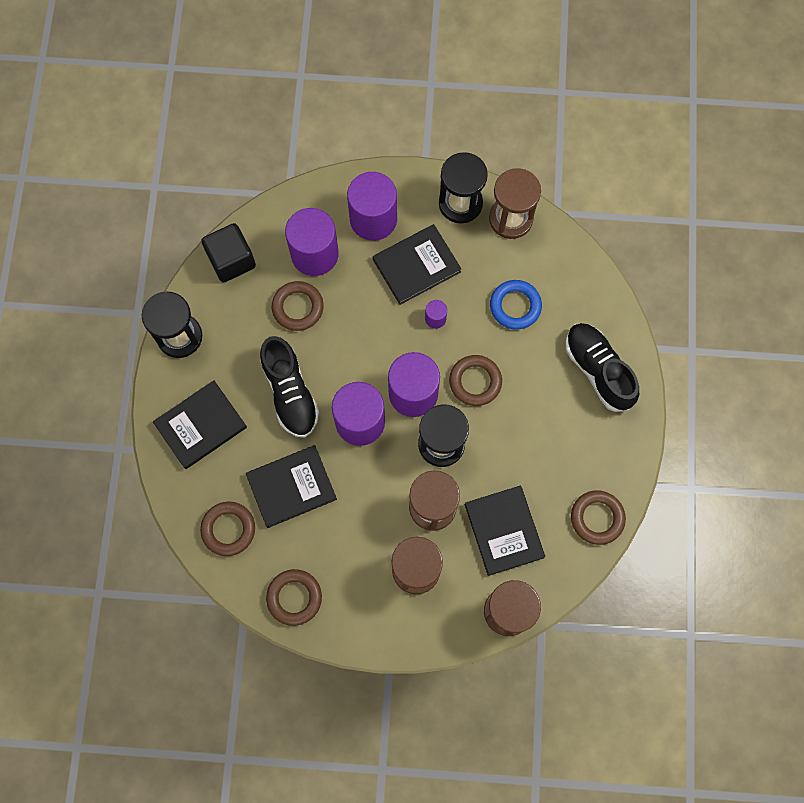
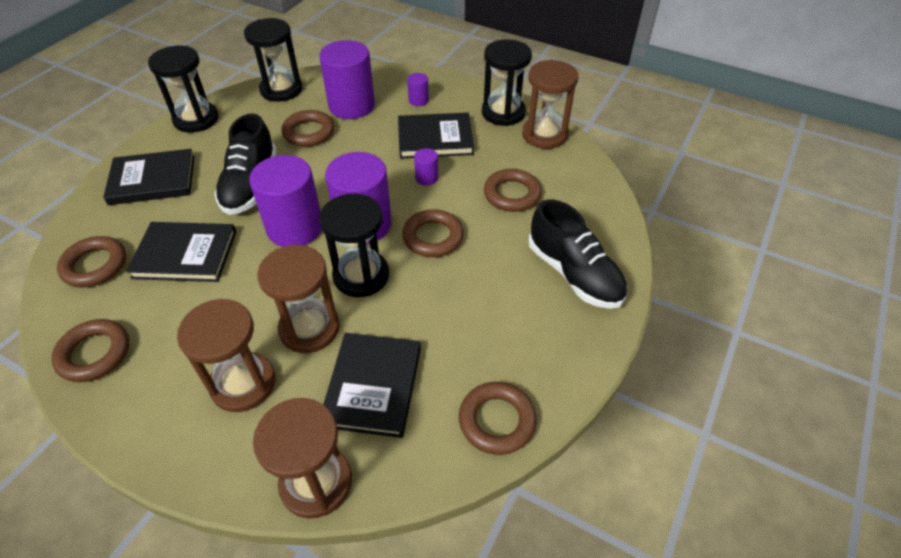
camera: 25 degrees right, 25 degrees down
(231, 260) = (281, 90): black cube -> black hourglass
(373, 219) = (418, 100): purple cylinder -> purple cylinder, size x0.44
(515, 306) = (512, 194): blue ring -> brown ring
(598, 370) = (574, 274): black shoe -> black shoe turned 150 degrees clockwise

